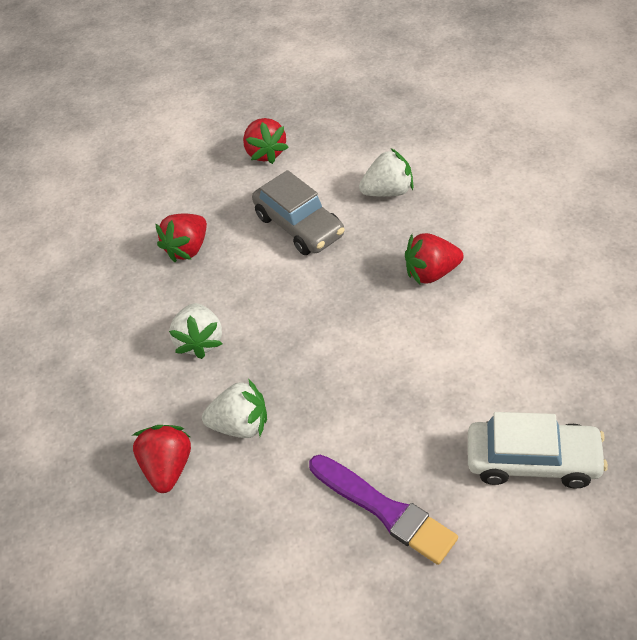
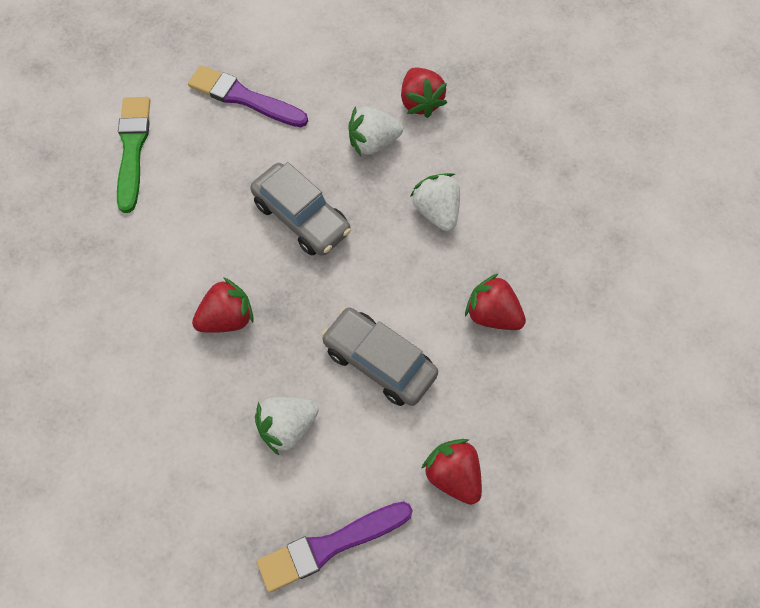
camera: 160 degrees right, 15 degrees up
(188, 249) = (492, 314): red strawberry -> red strawberry turned 75 degrees counterclockwise
(341, 354) = (302, 217): none -> grey car
(369, 125) = (330, 545): none -> purple brush
(532, 460) = (132, 149): white car -> green brush

